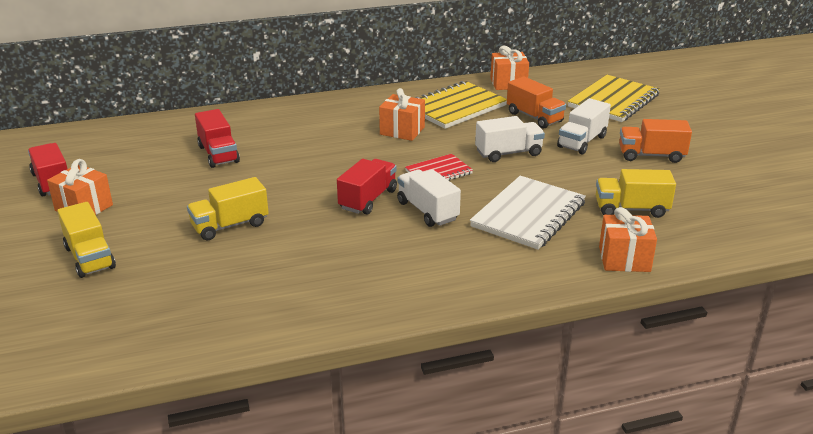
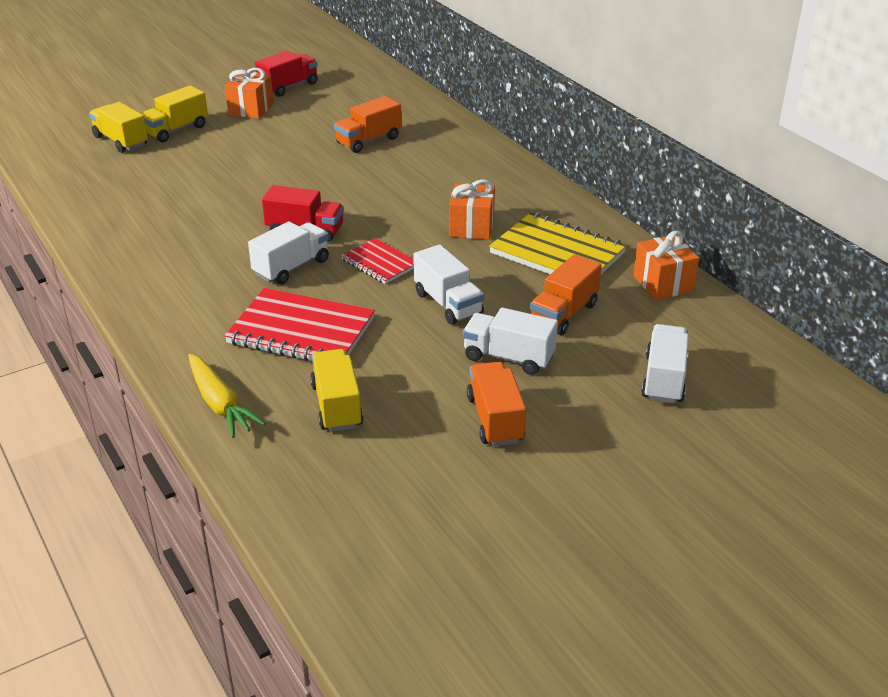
camera: 75 degrees right, 5 degrees up
(218, 154) = (368, 141): red truck -> orange truck
(230, 225) = (238, 174): yellow truck -> yellow truck (121, 141)
(528, 215) = (301, 331): white notebook -> red notebook
(614, 101) = (664, 379): yellow notebook -> white truck
(624, 259) = (220, 404): orange gift -> yellow carrot

